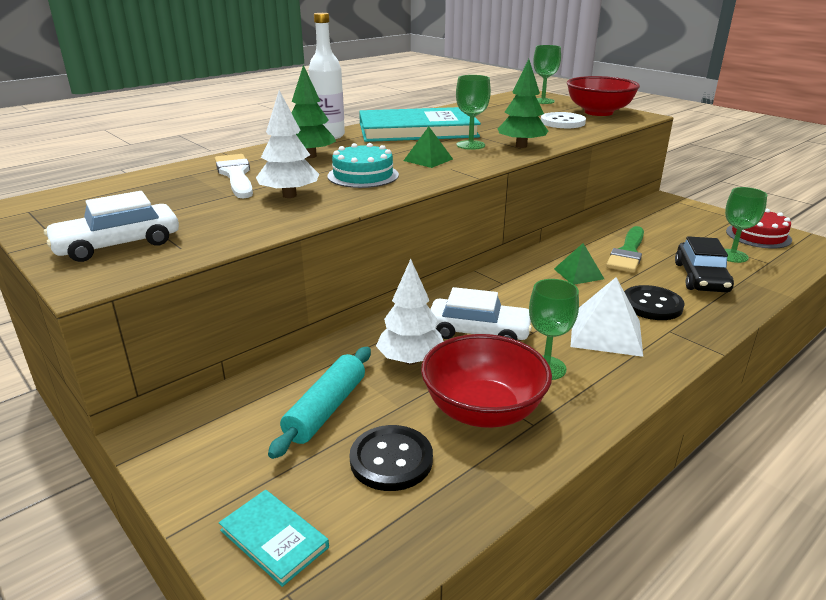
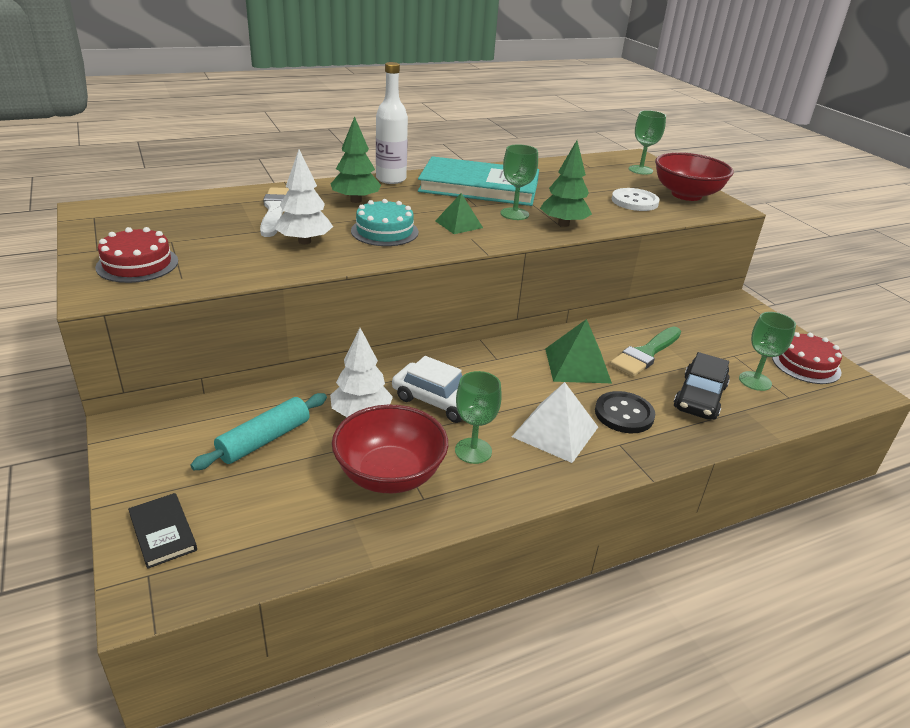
camera: 15 degrees right, 5 degrees up
(118, 244) = (137, 264): white car -> red cake
(274, 538) = (163, 532): turquoise book -> black book
(391, 460) = (287, 496): black button -> none
(578, 273) = (577, 365): green pyramid -> green pyramid, size x1.58

